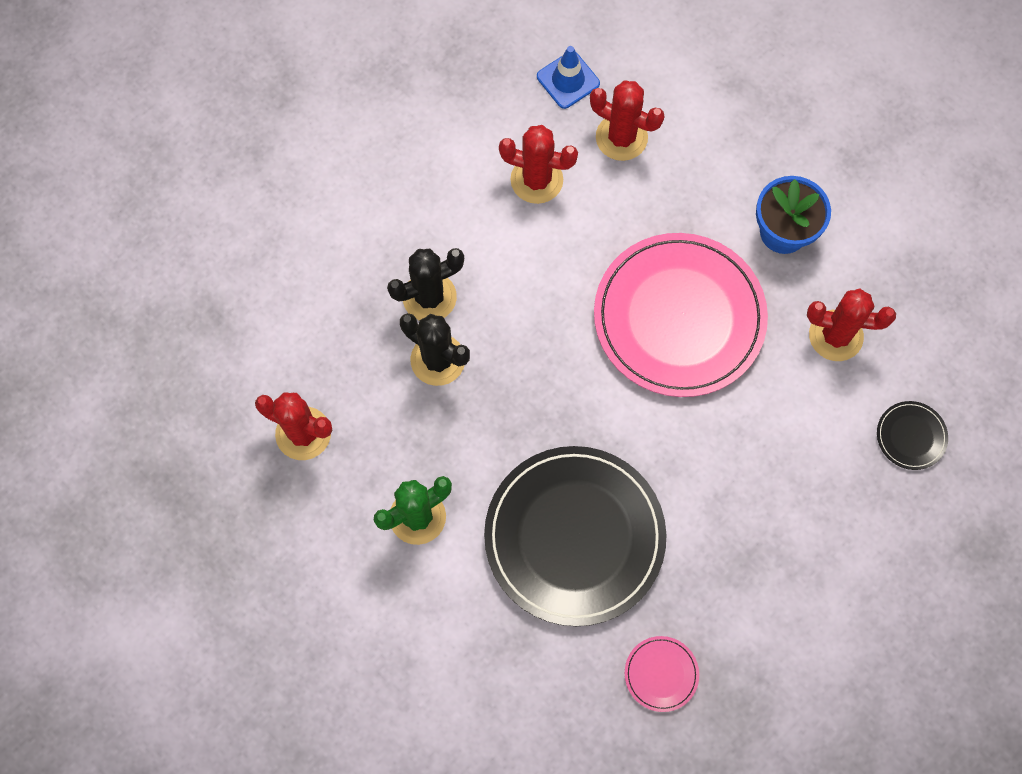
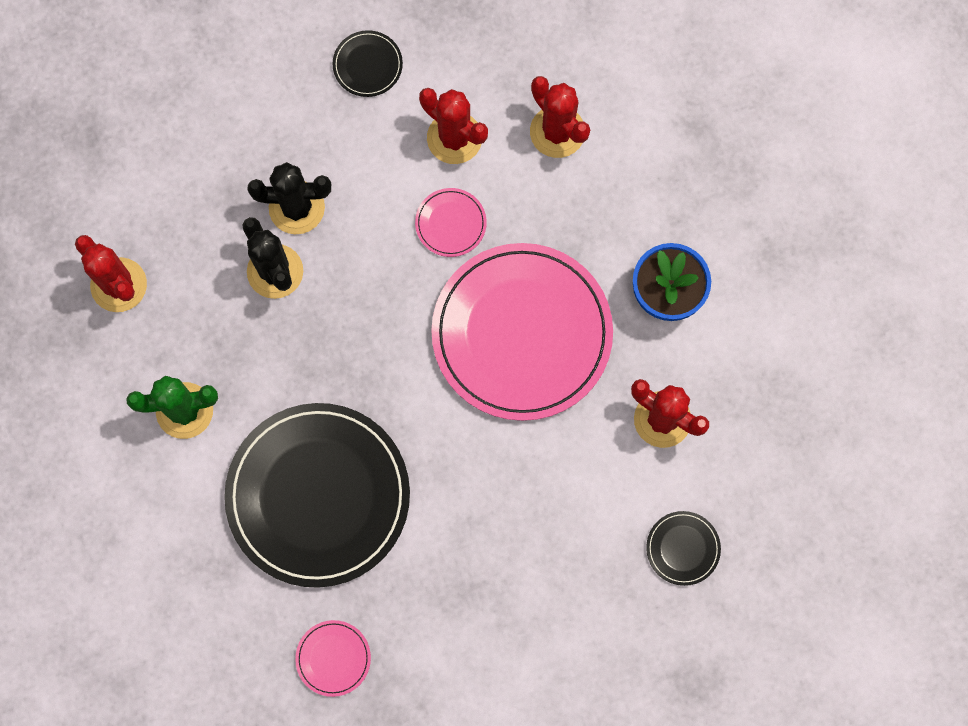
camera: 25 degrees right, 5 degrees up
(430, 151) = (367, 65): none -> black plate
(568, 80) = (535, 51): blue traffic cone -> none
(570, 252) = (450, 223): none -> pink plate

